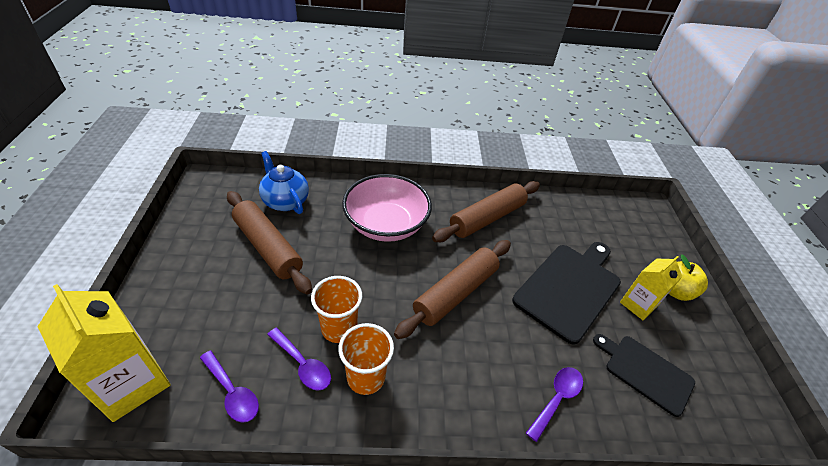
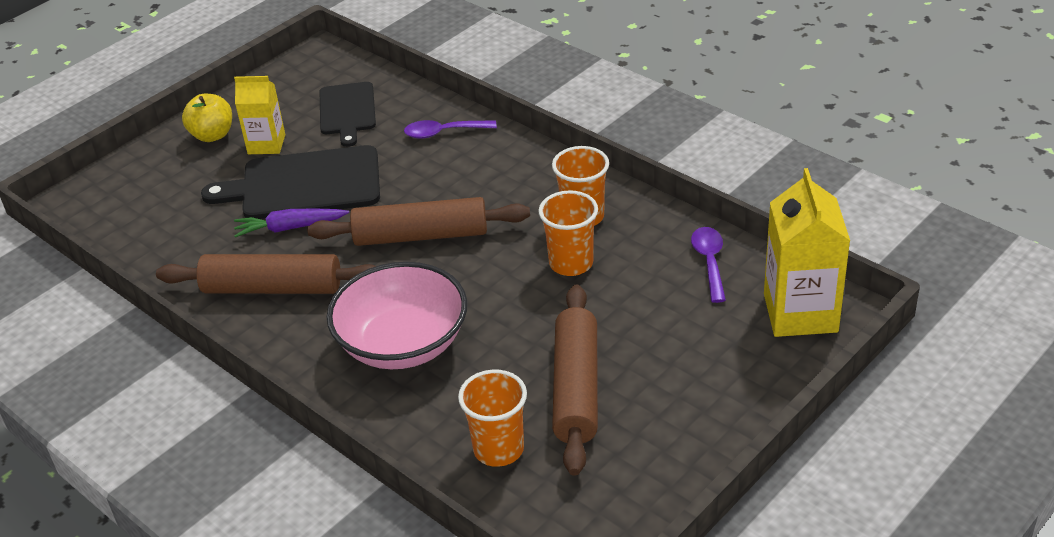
camera: 130 degrees left, 5 degrees down
(285, 201) = (498, 449): blue teapot -> orange cup
(303, 364) = (631, 252): purple spoon -> none
(531, 255) = (290, 228): none -> purple carrot

